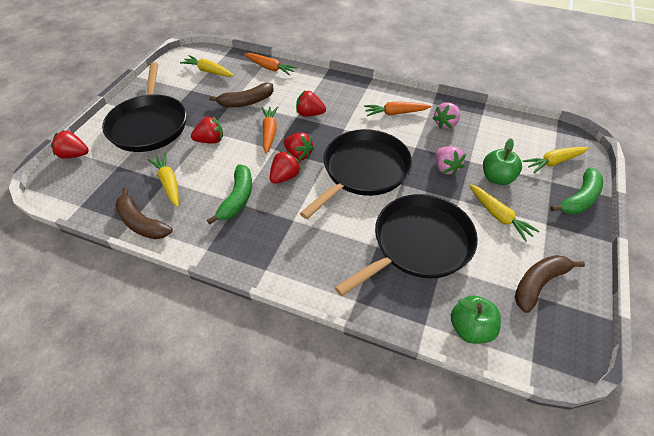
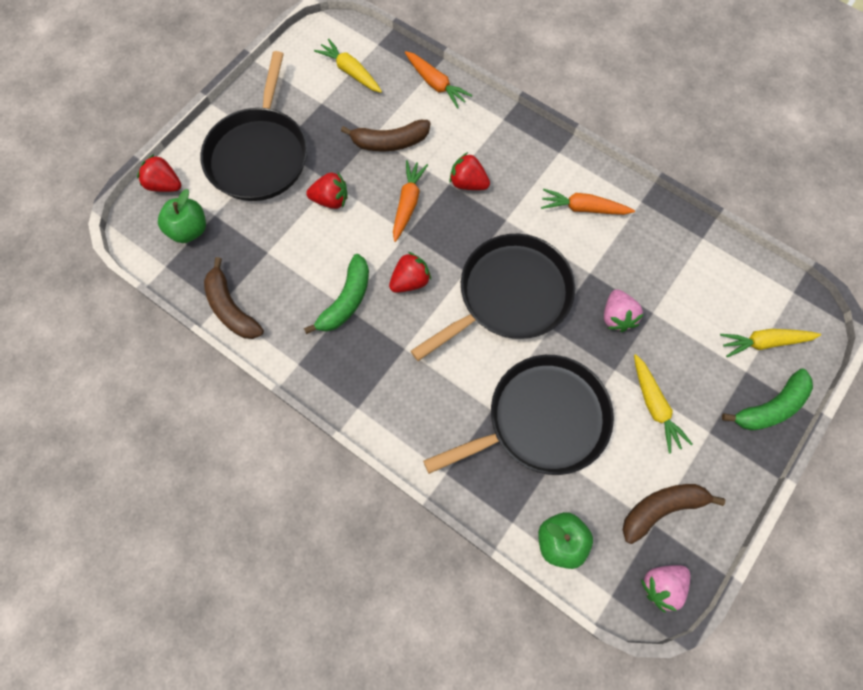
camera: 15 degrees right, 20 degrees up
(169, 183) = (270, 257): yellow carrot -> none
(298, 155) = (435, 250): red strawberry -> none
(445, 124) = (645, 243): pink strawberry -> pink strawberry (661, 585)
(497, 178) = (677, 348): green apple -> green apple (189, 230)

